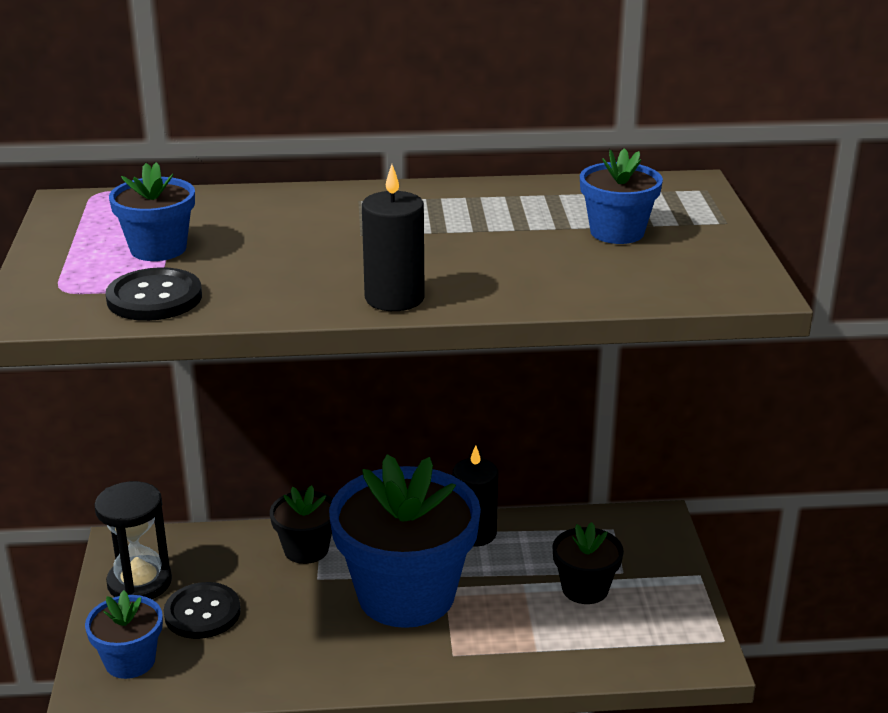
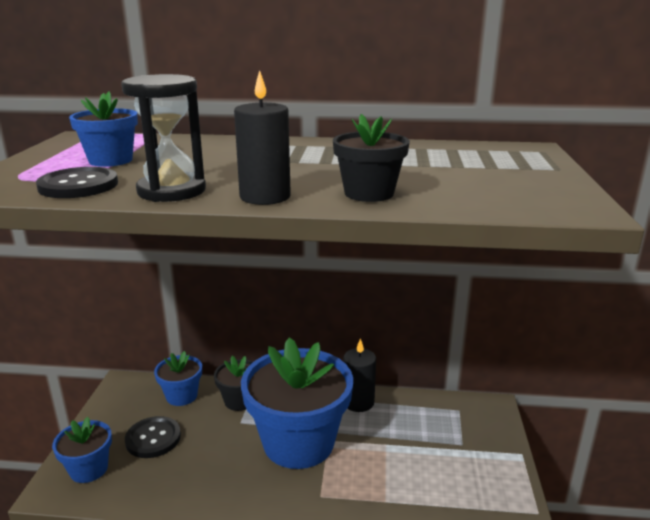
camera: 10 degrees right, 5 degrees down
(139, 582) = (121, 411): black hourglass -> black hourglass (171, 191)
(585, 589) = (431, 454): black flower pot -> black flower pot (369, 193)
(617, 232) = (467, 169): blue flower pot -> blue flower pot (181, 396)

